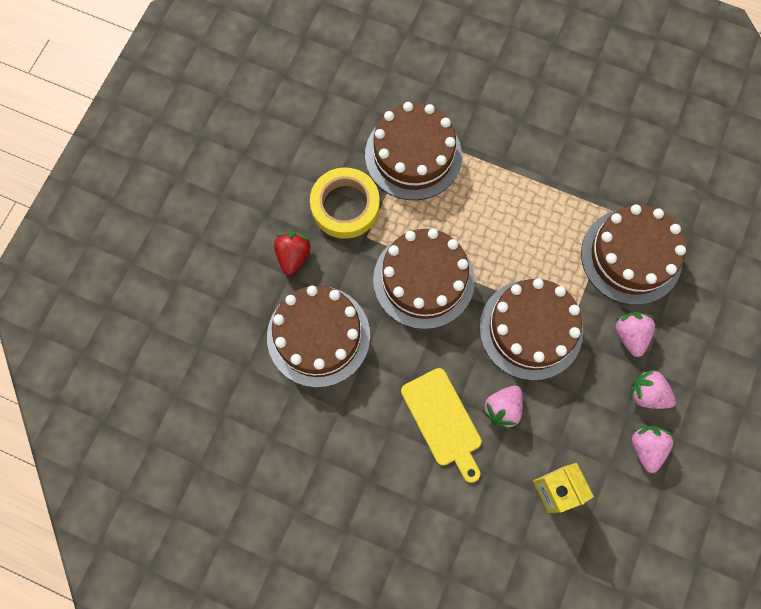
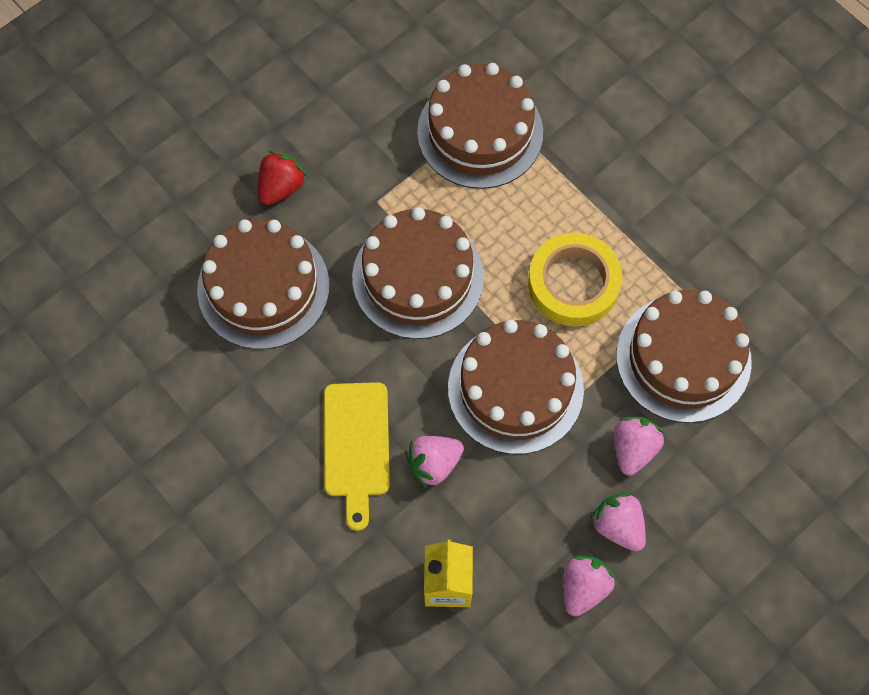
camera: 25 degrees right, 5 degrees down
(345, 206) = (370, 156): yellow tape -> yellow tape (573, 283)

